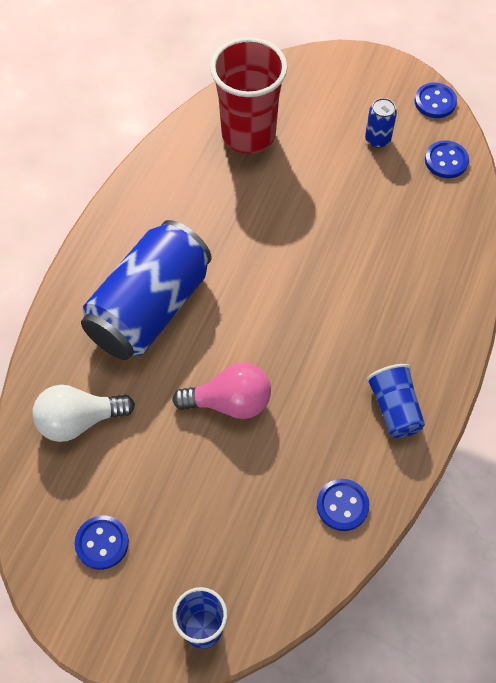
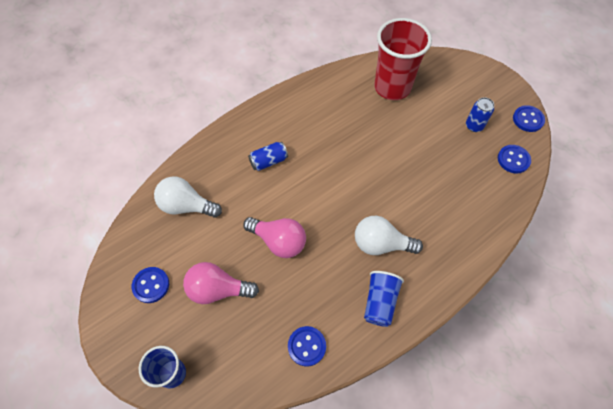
camera: 30 degrees right, 0 degrees up
(150, 308) = (268, 161): blue can -> blue can, size x0.40
(192, 501) = (218, 289): none -> pink light bulb
(354, 340) = (381, 244): none -> white light bulb

